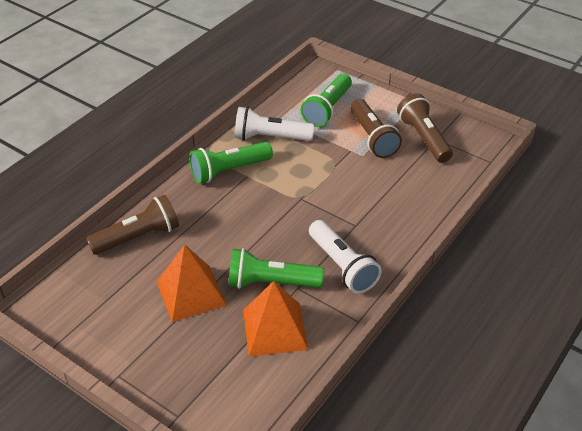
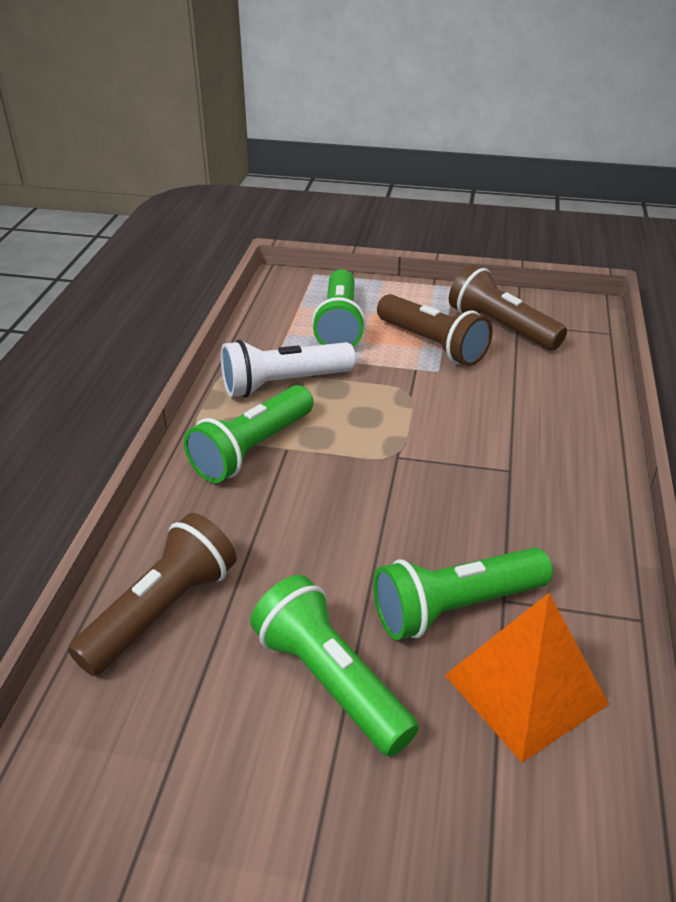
camera: 25 degrees left, 5 degrees down
(191, 293) = (330, 680): orange pyramid -> green flashlight
(342, 266) = (543, 539): white flashlight -> none

